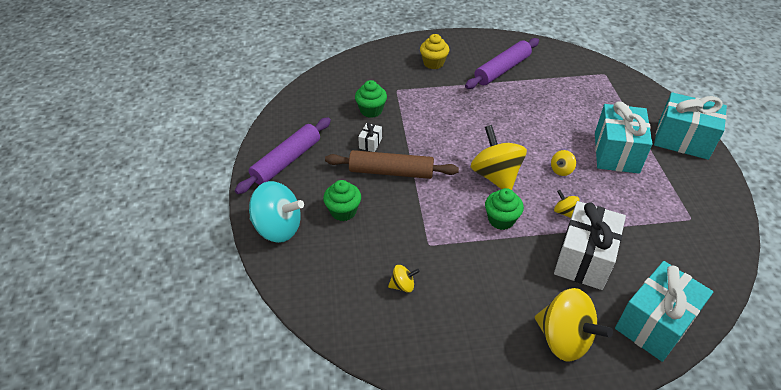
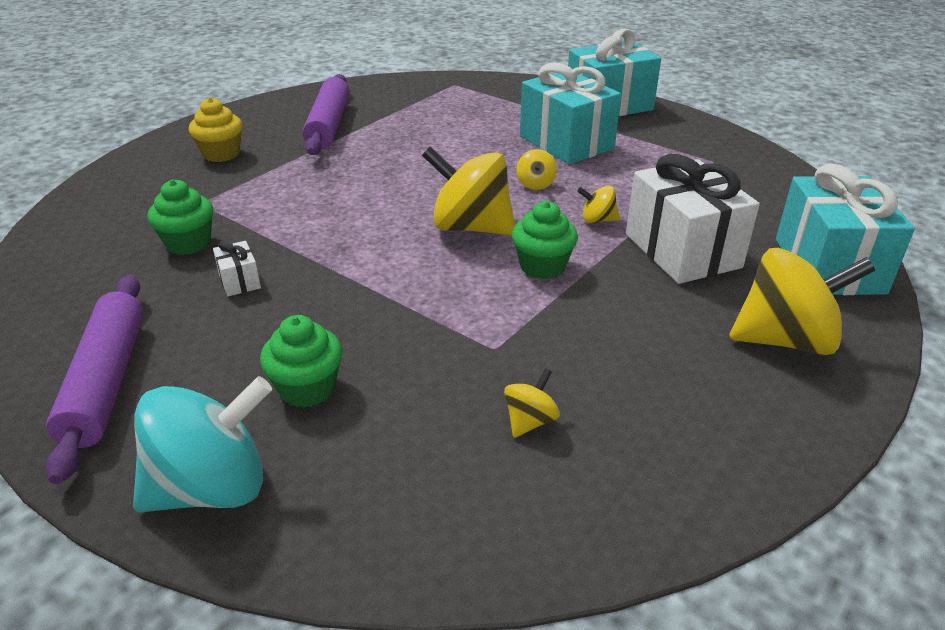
camera: 45 degrees left, 10 degrees down
(391, 172) = (320, 297): brown rolling pin -> none

